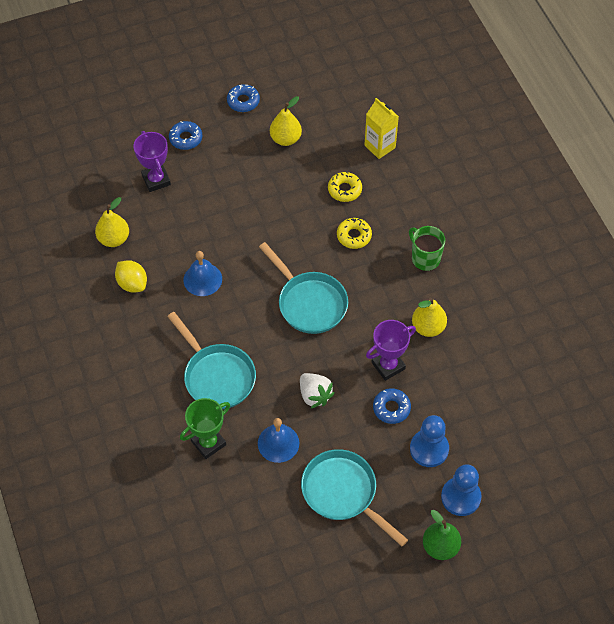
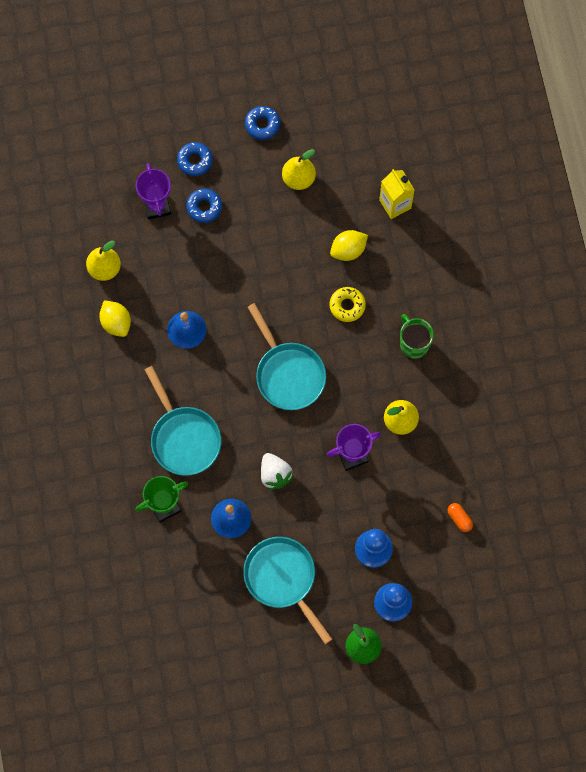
camera: 10 degrees right, 15 degrees up
(344, 190) = (348, 250): yellow donut -> yellow lemon
(391, 408) = (346, 501): blue donut -> blue donut (204, 207)
(508, 406) = (459, 519): none -> orange capsule

